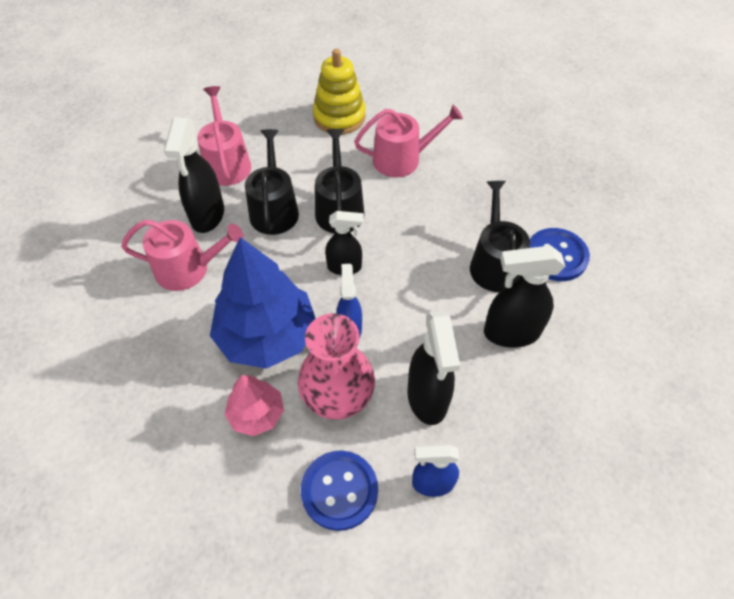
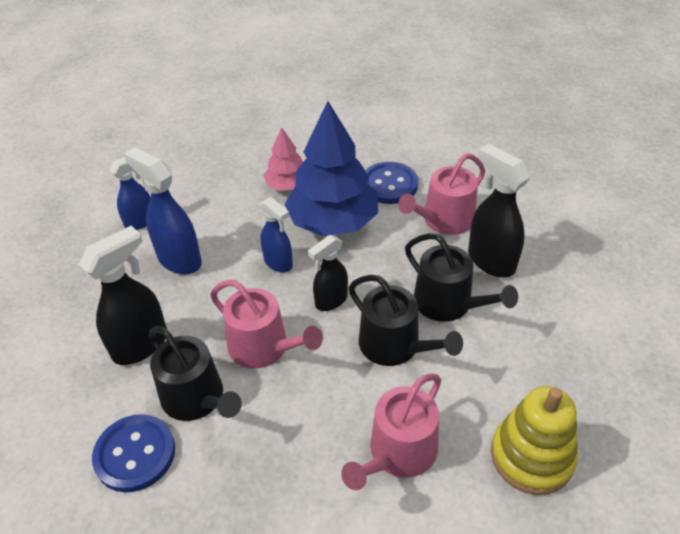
camera: 140 degrees right, 10 degrees down
(227, 163) = (549, 312): pink watering can -> pink watering can (264, 347)
(337, 393) = (246, 224): pink vase -> none
(339, 490) = (198, 186): blue button -> blue button (389, 185)
(427, 398) = (179, 259): black spray bottle -> blue spray bottle

